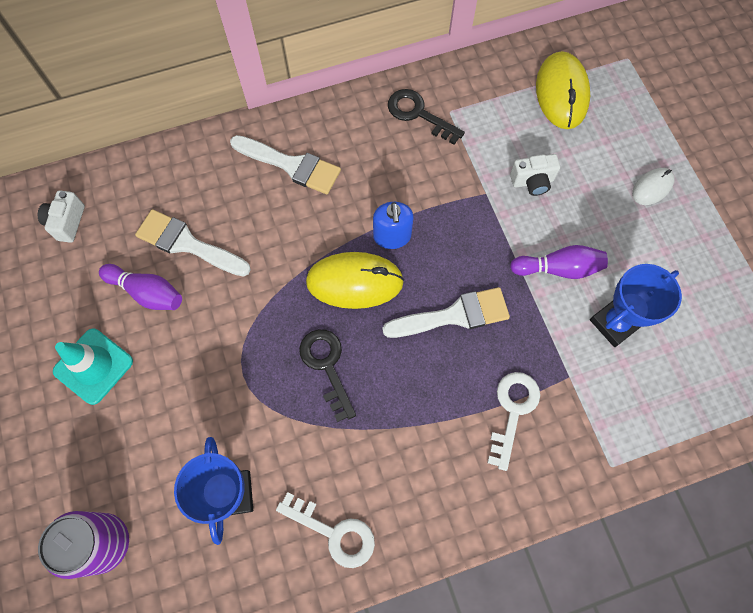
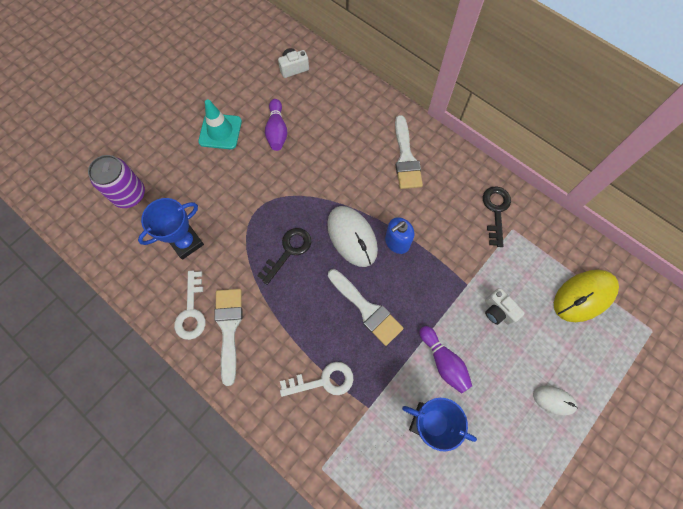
camera: 60 degrees right, 0 degrees up
(188, 244) = (319, 133): white brush -> white brush (229, 328)
(354, 282) = (352, 237): yellow mouse -> white mouse

